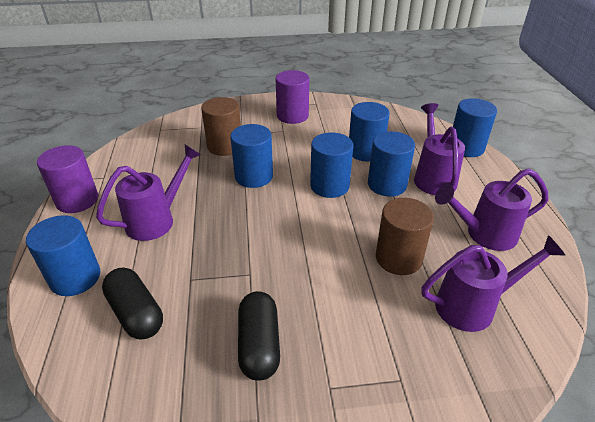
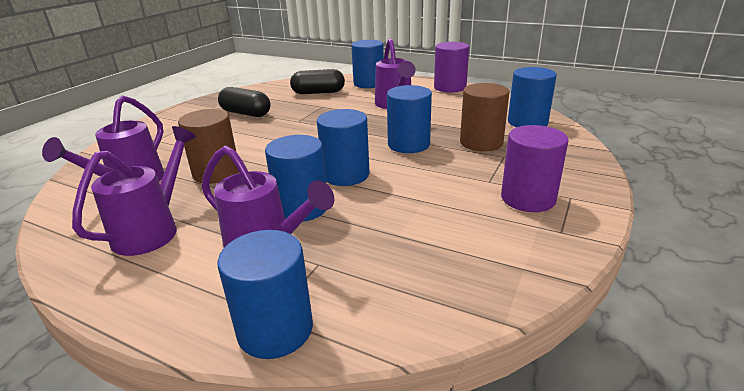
camera: 125 degrees right, 10 degrees down
(365, 151) = (380, 221): blue cylinder -> blue cylinder (527, 122)

